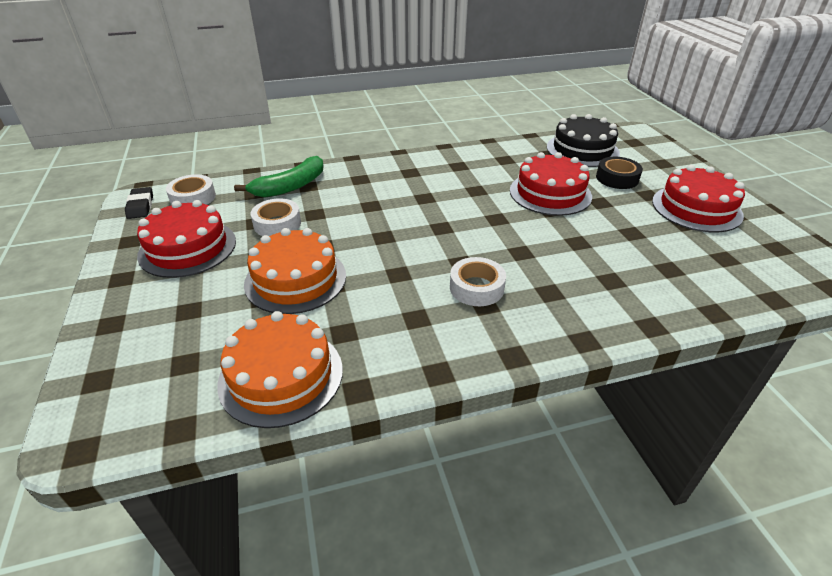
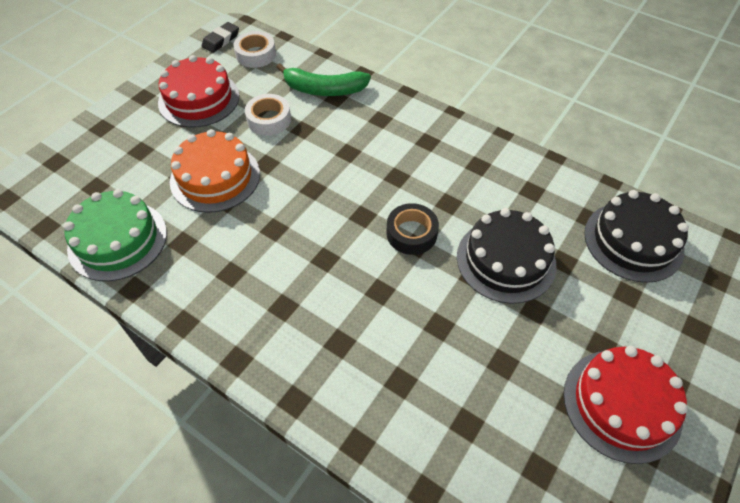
camera: 50 degrees right, 15 degrees up
(281, 376) = (117, 240): orange cake -> green cake
(476, 288) = (300, 289): white tape -> none
(550, 193) = (506, 260): red cake -> black cake
(617, 178) = (604, 301): black tape -> black tape (411, 233)

